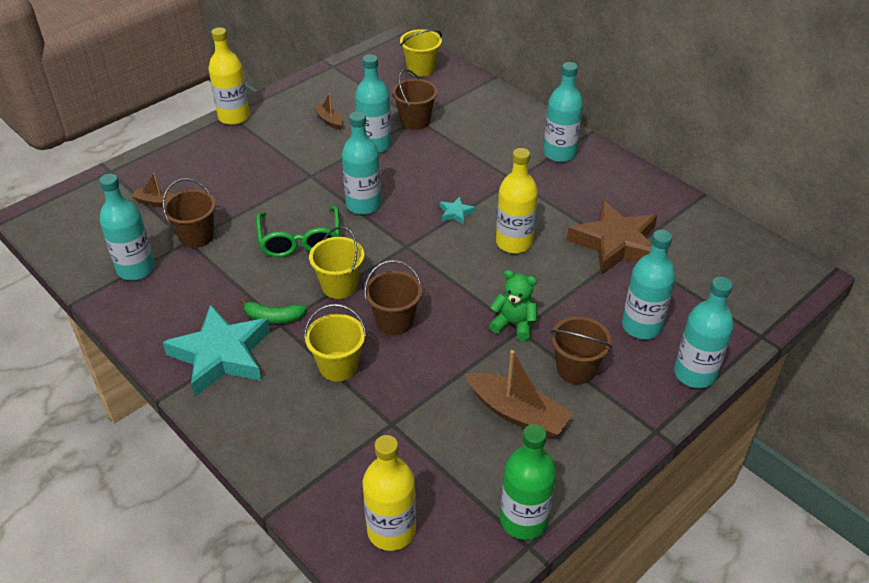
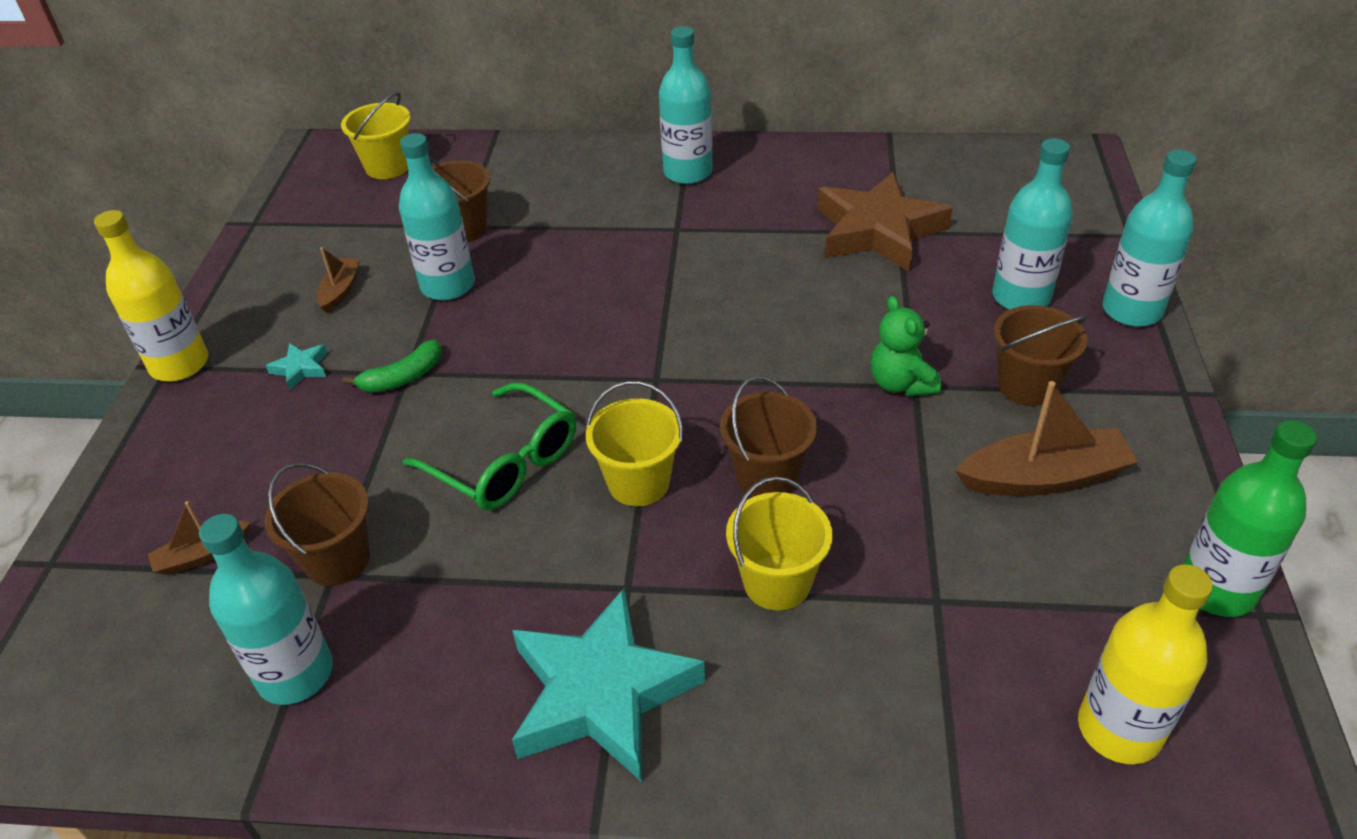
camera: 40 degrees left, 0 degrees up
(273, 317) = (606, 586): green banana -> green banana (403, 377)
(329, 120) = (340, 291): brown boat -> brown boat turned 90 degrees clockwise
(363, 205) = (532, 364): turquoise bottle -> none
(456, 213) = (662, 304): turquoise star -> turquoise star (301, 368)
(514, 242) = (774, 295): yellow bottle -> none
(514, 324) = (900, 383): green teddy bear -> green teddy bear turned 90 degrees counterclockwise

